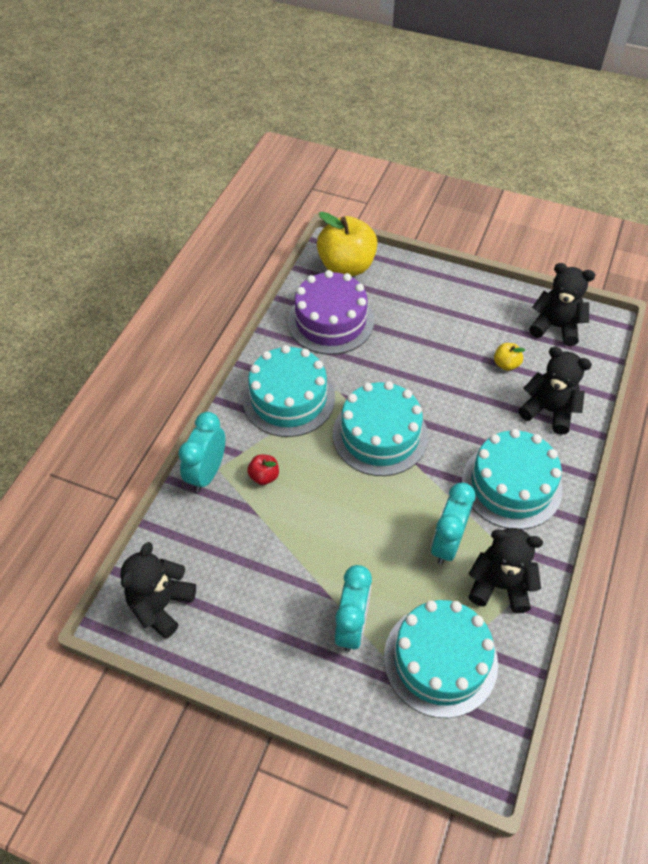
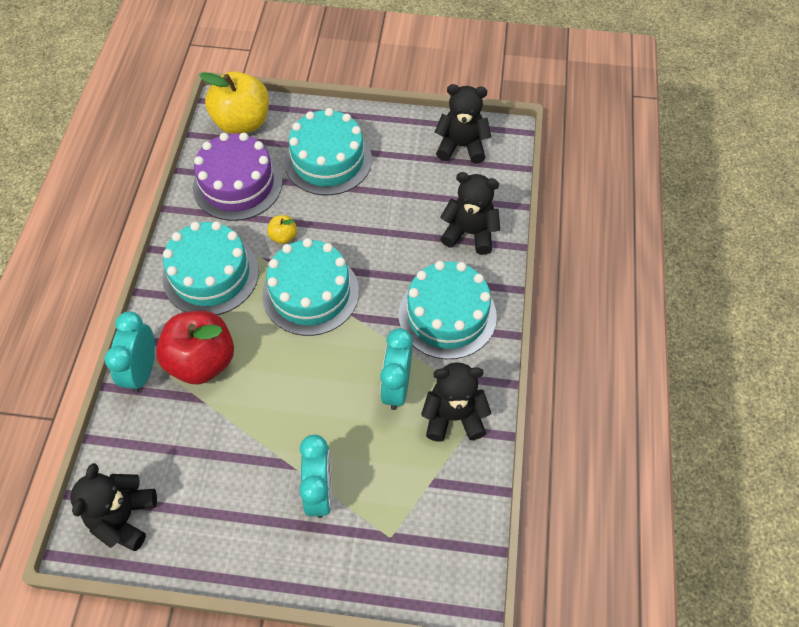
camera: 15 degrees left, 5 degrees up
(264, 476) = (202, 361): red apple -> red apple, size x2.29
(440, 660) = (411, 503): turquoise cake -> turquoise cake (328, 160)
(506, 364) = (420, 194): yellow apple -> yellow apple (283, 236)

